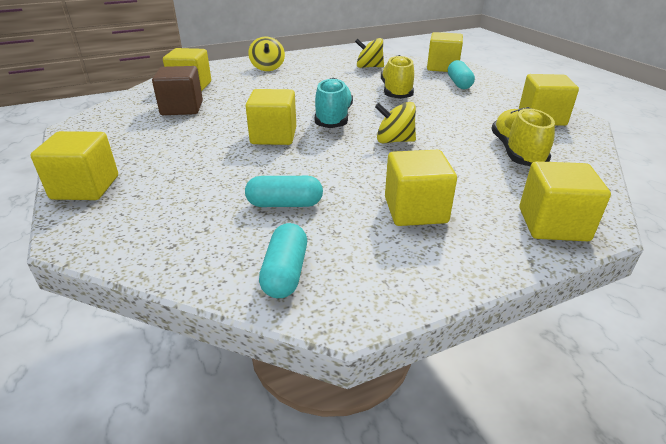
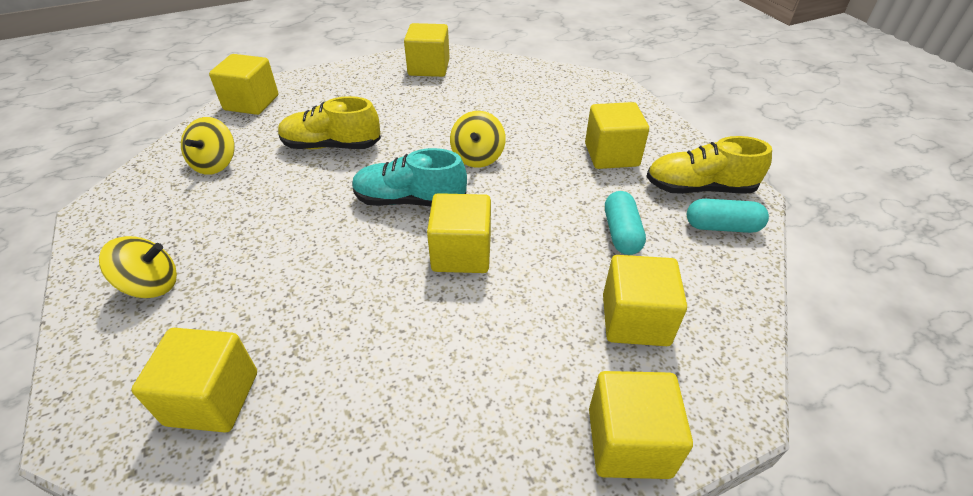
camera: 90 degrees left, 10 degrees up
(182, 108) = (335, 386): brown cube -> none
(459, 83) = (318, 98): turquoise capsule -> none
(516, 152) = (501, 92): yellow shoe -> yellow shoe (699, 188)
(553, 224) = (614, 97): yellow cube -> yellow cube (635, 320)

